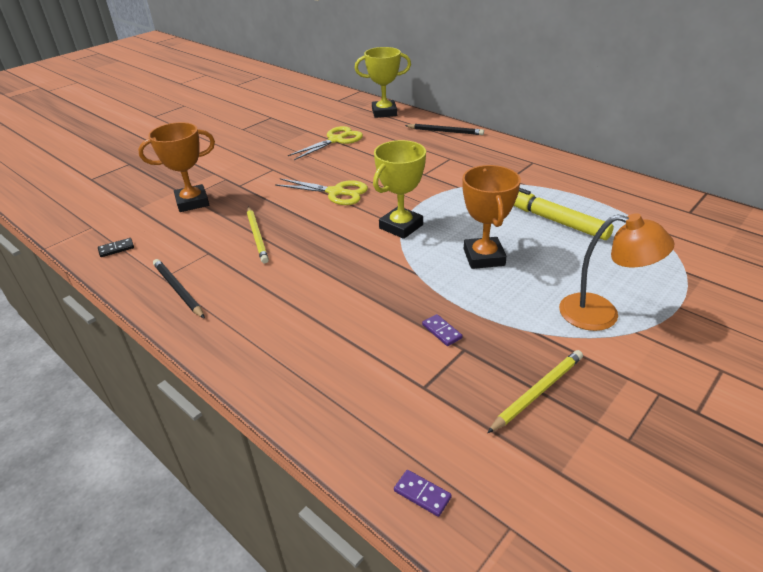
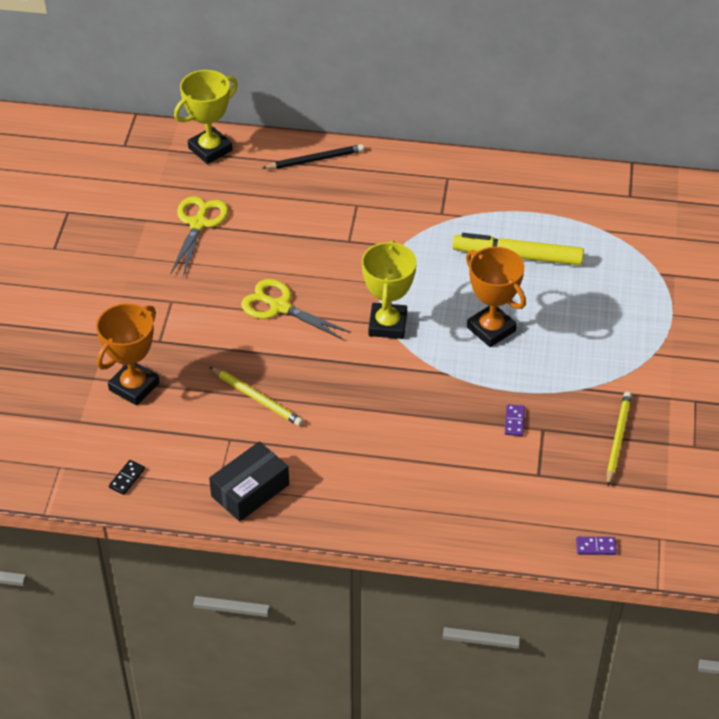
camera: 35 degrees left, 10 degrees up
(178, 290) = (250, 490): black pencil -> black box
(336, 192) = (280, 307): yellow scissors -> yellow scissors turned 135 degrees counterclockwise
(442, 331) = (514, 421): purple domino -> purple domino turned 75 degrees clockwise
(601, 314) = (621, 348): orange lamp -> none

